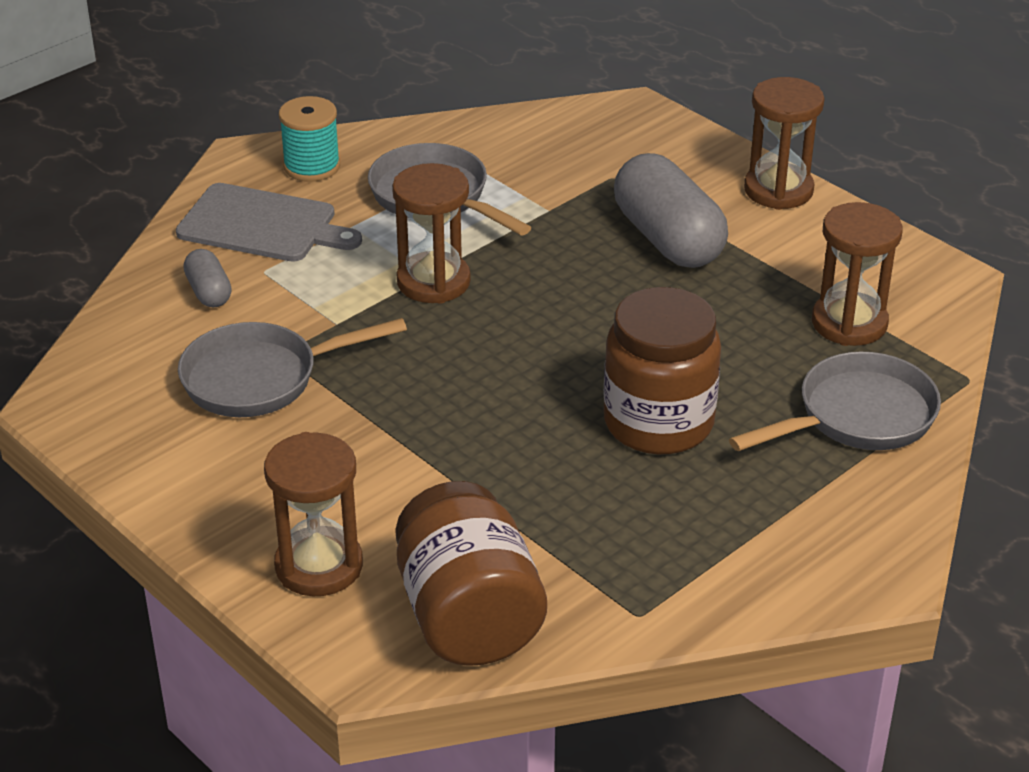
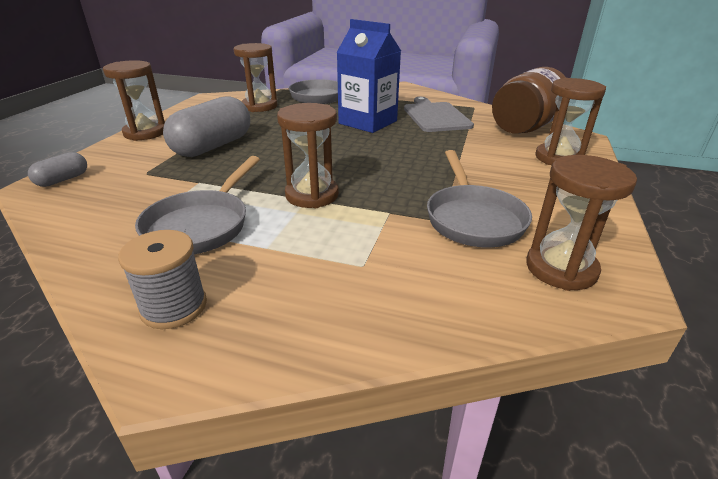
camera: 120 degrees left, 5 degrees down
(124, 387) = (561, 269): none -> brown hourglass
(209, 292) = (416, 280): grey capsule -> grey capsule (63, 180)
(260, 378) = (473, 218): grey pan -> grey pan turned 45 degrees clockwise
(263, 225) = (297, 294): grey cutting board -> grey cutting board (435, 116)
(312, 166) = (174, 307): turquoise spool -> grey spool
(658, 423) = (368, 122): brown jar -> blue carton

